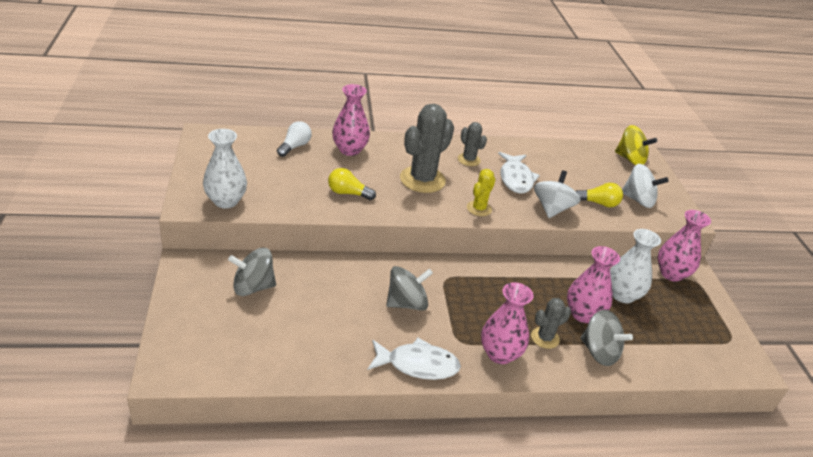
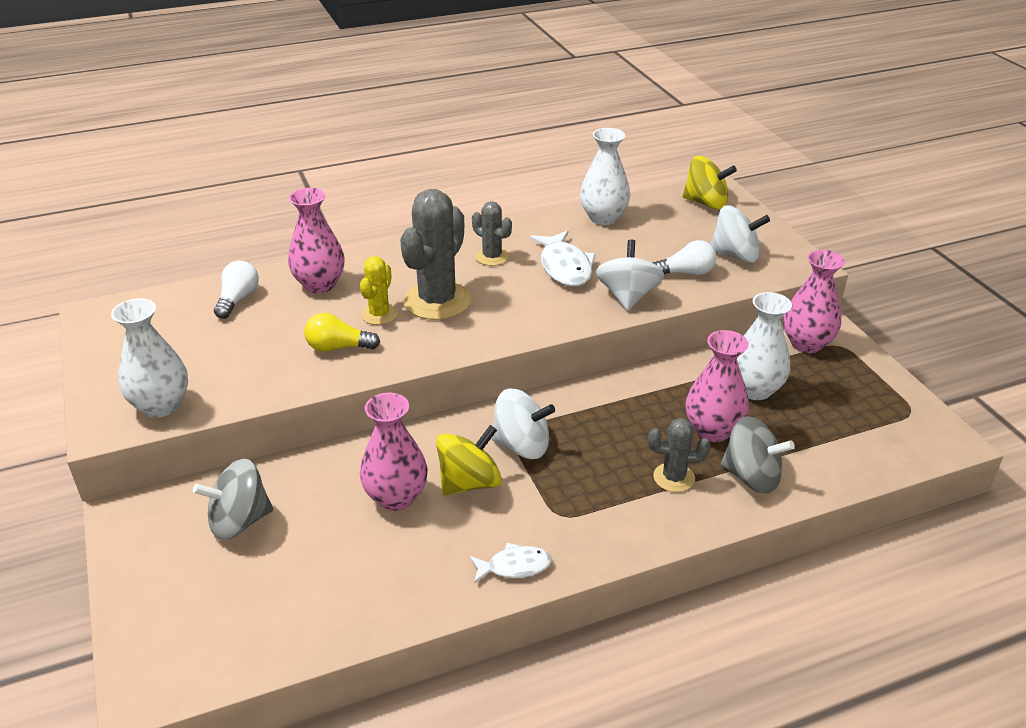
camera: 10 degrees left, 0 degrees up
(406, 303) = (469, 482): grey spinning top -> yellow spinning top
(418, 365) = (514, 566): white fish -> white fish, size x0.61
(449, 289) = (522, 445): none -> white spinning top
(479, 208) = (529, 322): yellow cactus -> yellow cactus (379, 314)
(500, 354) = (621, 518): pink vase -> pink vase (396, 497)
(545, 338) = (674, 478): grey cactus -> grey cactus turned 45 degrees clockwise
(554, 152) = (603, 218): none -> white vase
(598, 203) = (686, 273): yellow light bulb -> white light bulb

